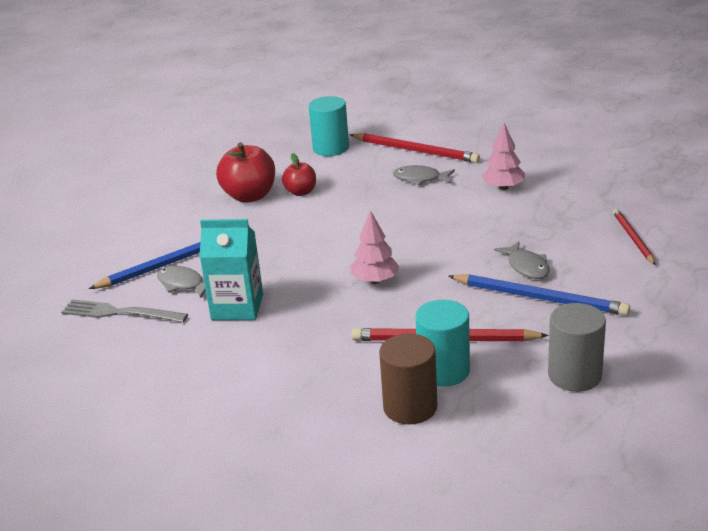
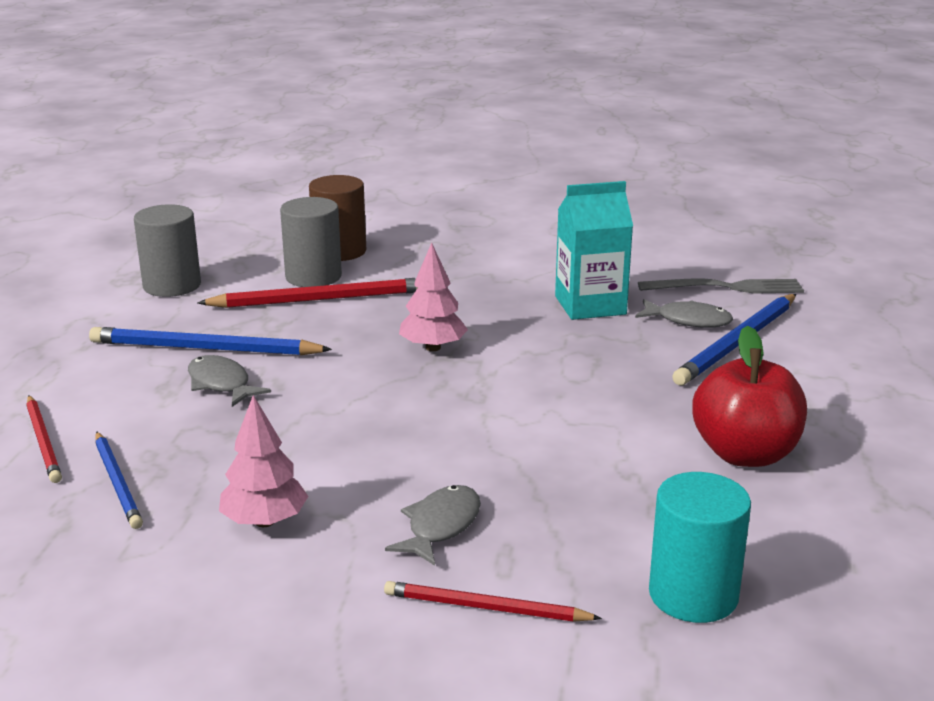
camera: 160 degrees right, 5 degrees down
(301, 192) = (657, 471): red apple -> none
(415, 151) = (485, 607): red pencil -> red pencil, size x0.62
(420, 179) = (440, 526): grey fish -> grey fish turned 60 degrees counterclockwise
(444, 371) = (313, 277): turquoise cylinder -> grey cylinder
(581, 211) = (117, 482): none -> blue pencil

